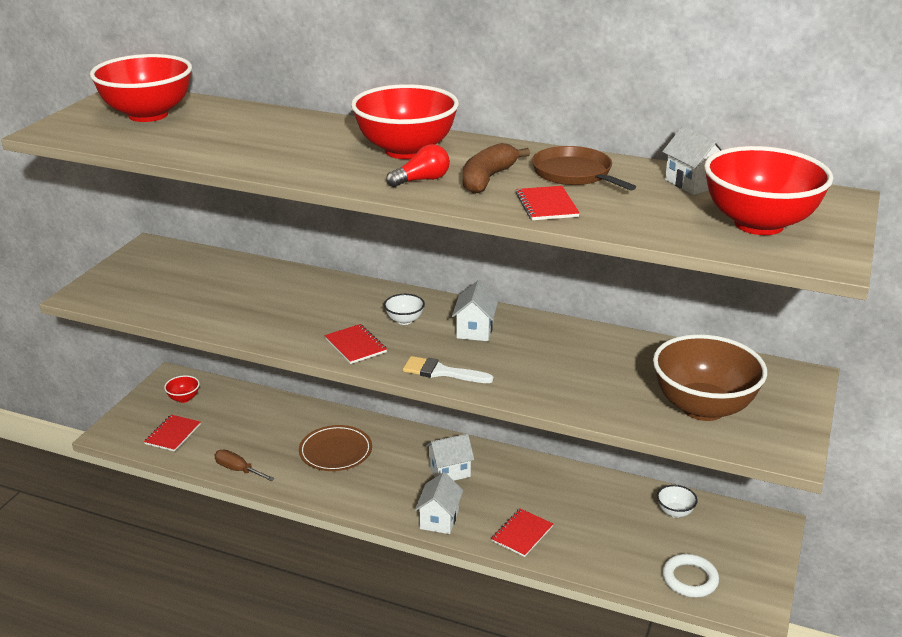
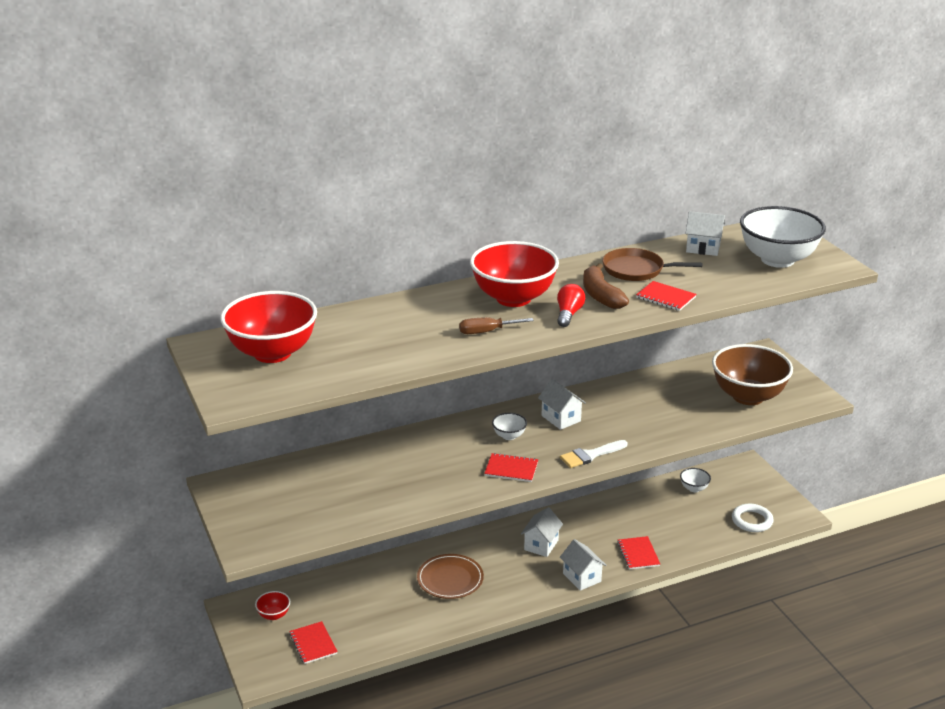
camera: 45 degrees left, 0 degrees up
(238, 470) = (405, 634): brown screwdriver -> brown screwdriver (486, 332)
(759, 224) = (777, 260): red bowl -> white bowl

